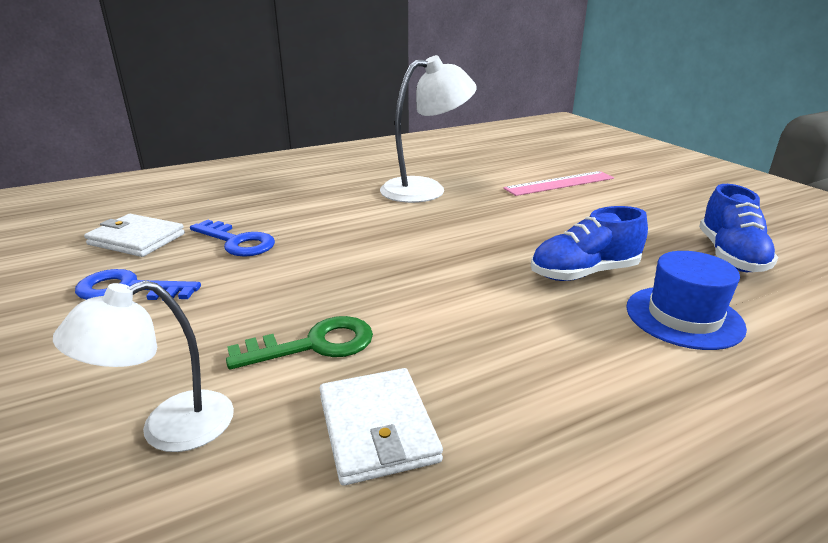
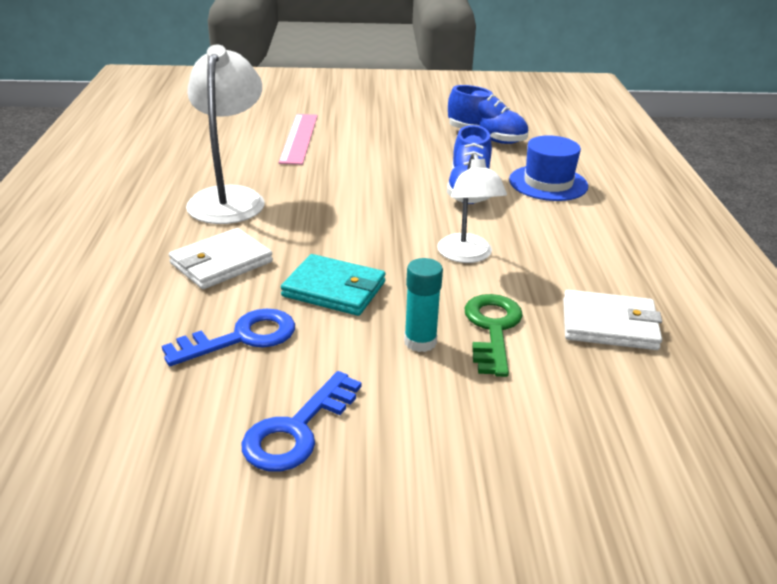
camera: 65 degrees left, 5 degrees up
(136, 239) = (146, 416): white wallet -> white wallet (221, 263)
(169, 428) = (570, 418): white lamp -> white lamp (467, 255)
(269, 311) = (420, 342): none -> turquoise glue stick
(326, 256) = (334, 289): none -> turquoise wallet

